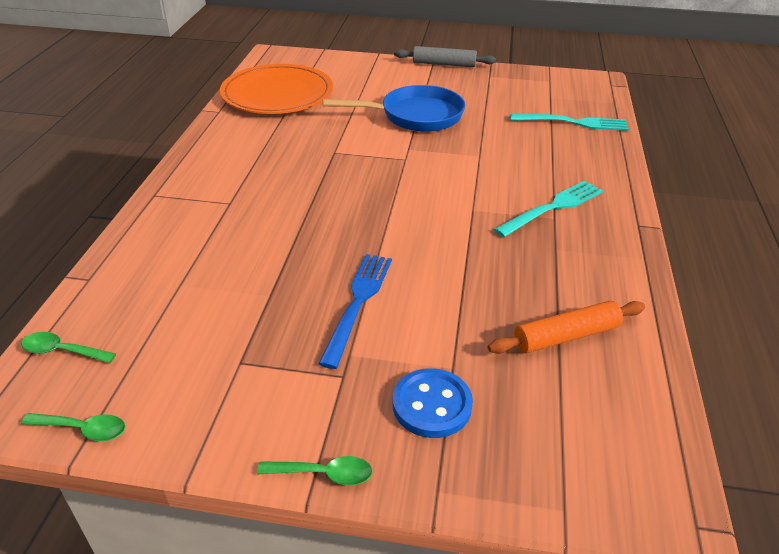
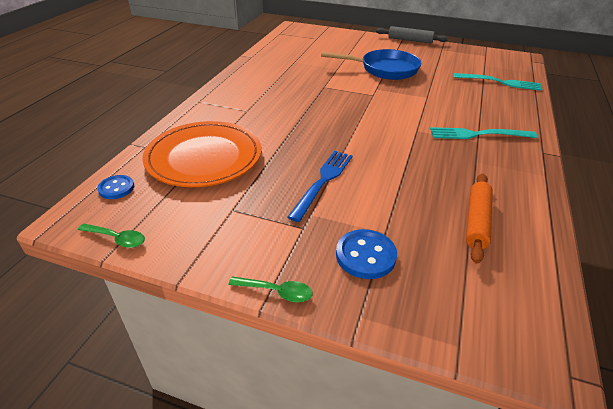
camera: 10 degrees right, 0 degrees up
(62, 351) = (116, 188): green spoon -> blue button
(277, 94) = (292, 50): orange plate -> orange plate (204, 157)
(553, 207) = (477, 134): turquoise fork -> turquoise fork turned 150 degrees counterclockwise
(566, 336) = (476, 221): orange rolling pin -> orange rolling pin turned 60 degrees counterclockwise

